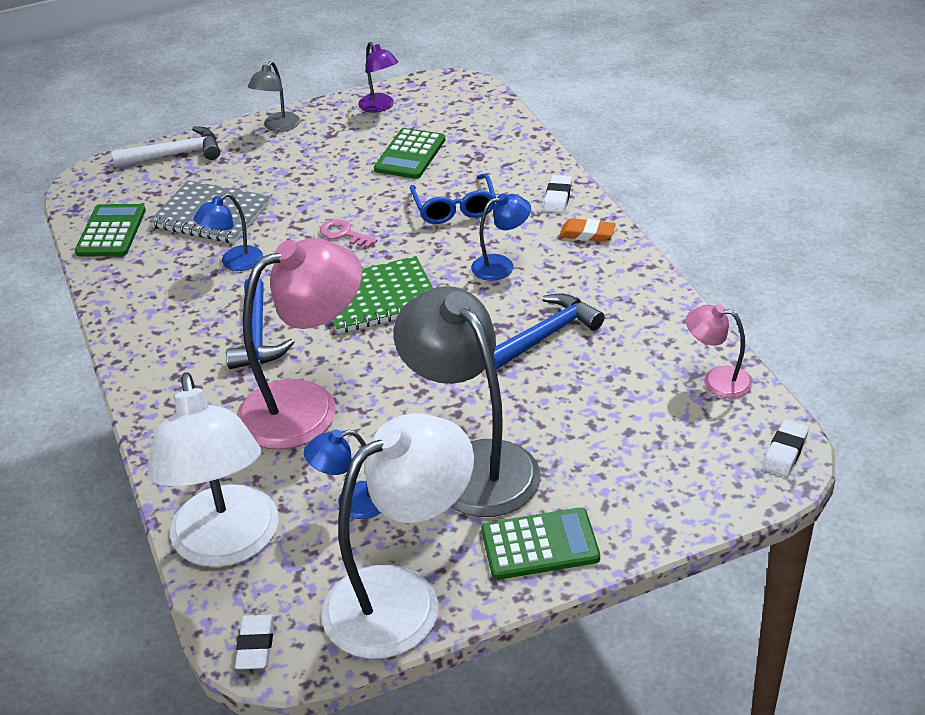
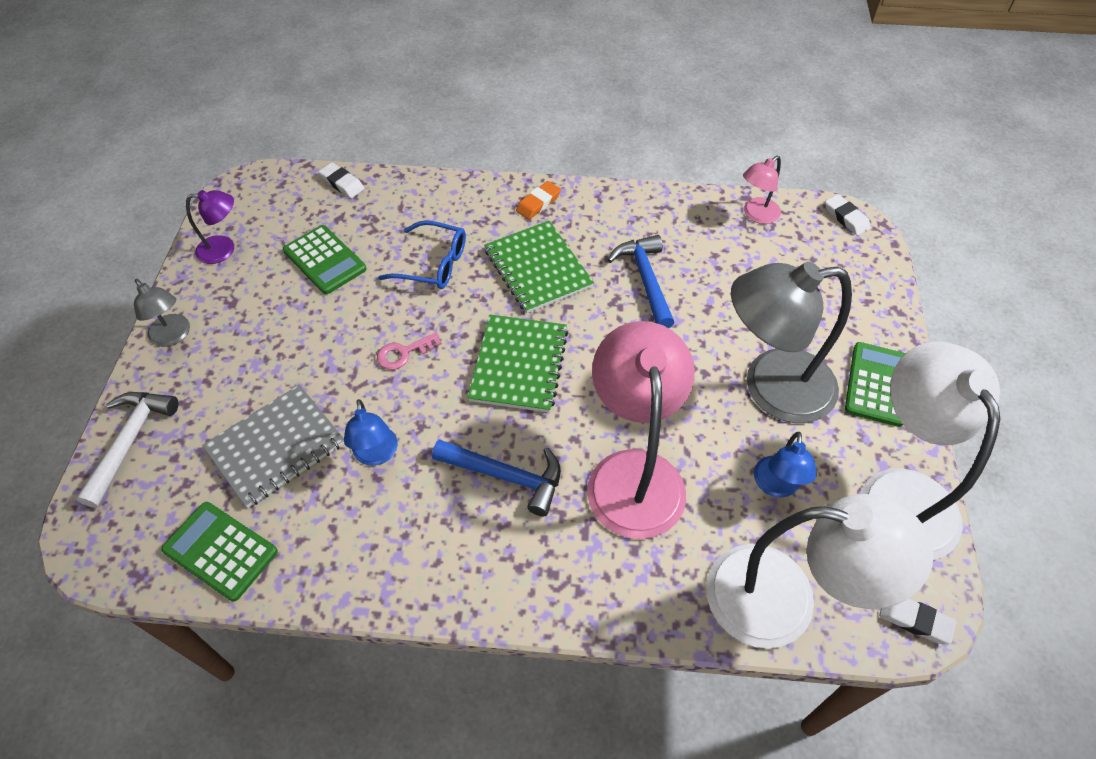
camera: 65 degrees left, 15 degrees up
(501, 265) = (538, 268): blue lamp -> green notebook
(557, 198) = (476, 198): white eraser -> white eraser (342, 183)

